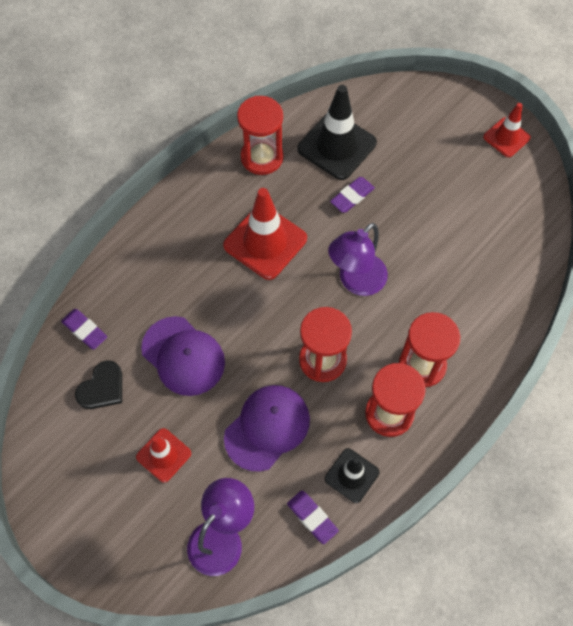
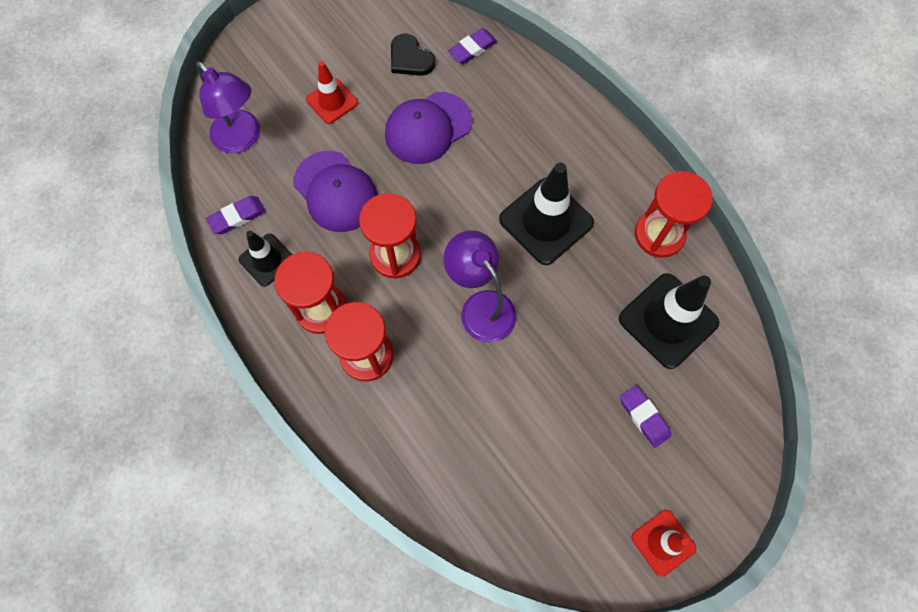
camera: 100 degrees right, 5 degrees up
(265, 242) = (546, 221): red traffic cone -> black traffic cone
(352, 196) = (593, 324): purple eraser -> purple eraser (644, 417)

